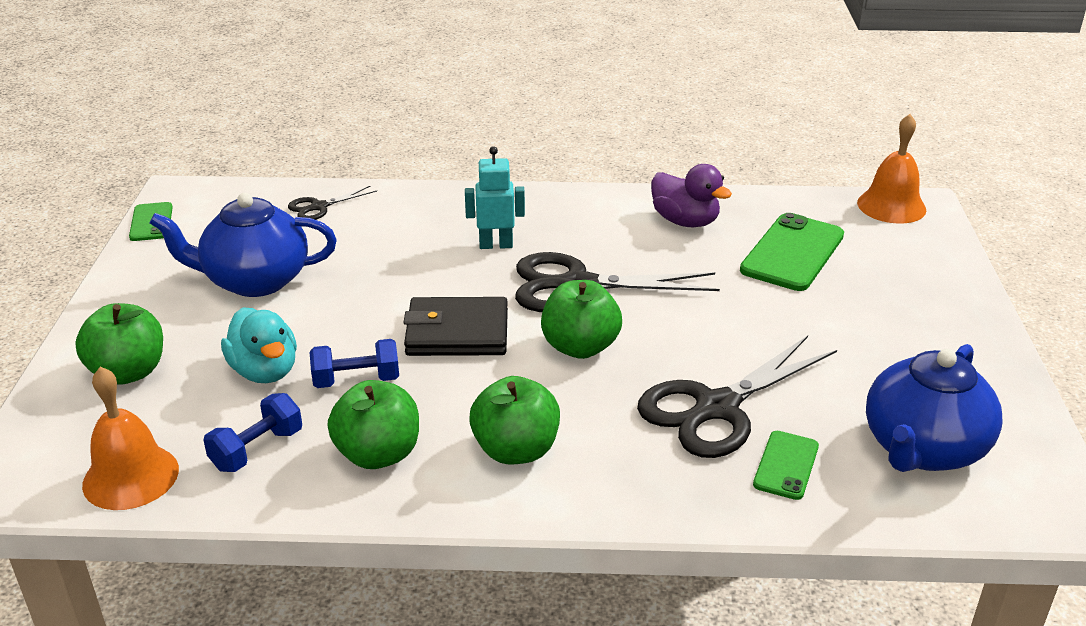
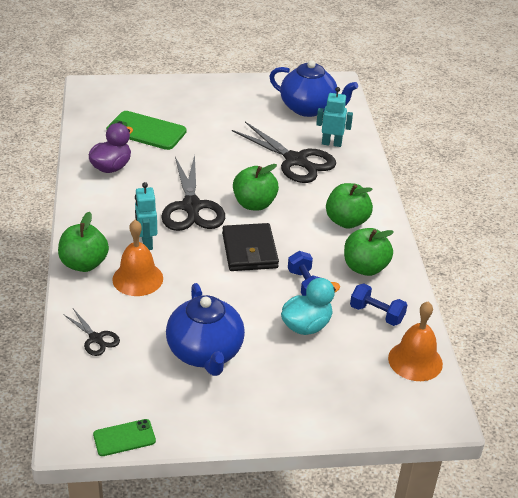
camera: 100 degrees left, 5 degrees up
(128, 372) = (323, 391): green apple -> green apple (84, 264)
(786, 465) = (331, 143): green phone -> turquoise robot
(891, 206) = (90, 95): orange bell -> orange bell (137, 278)

